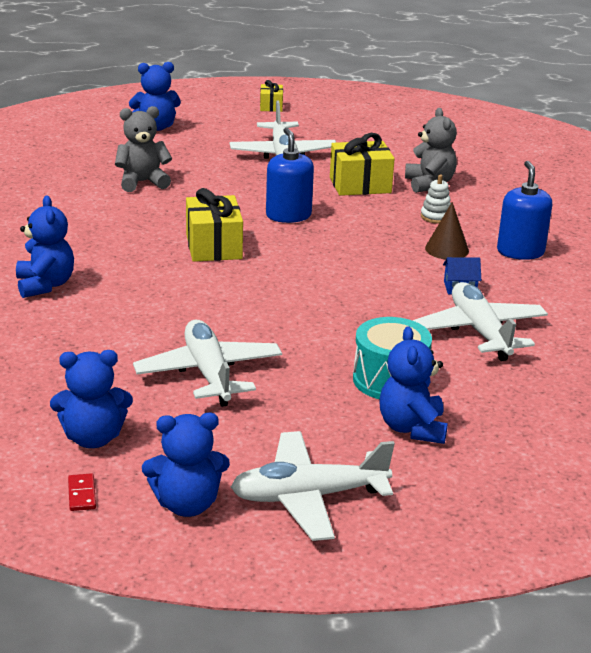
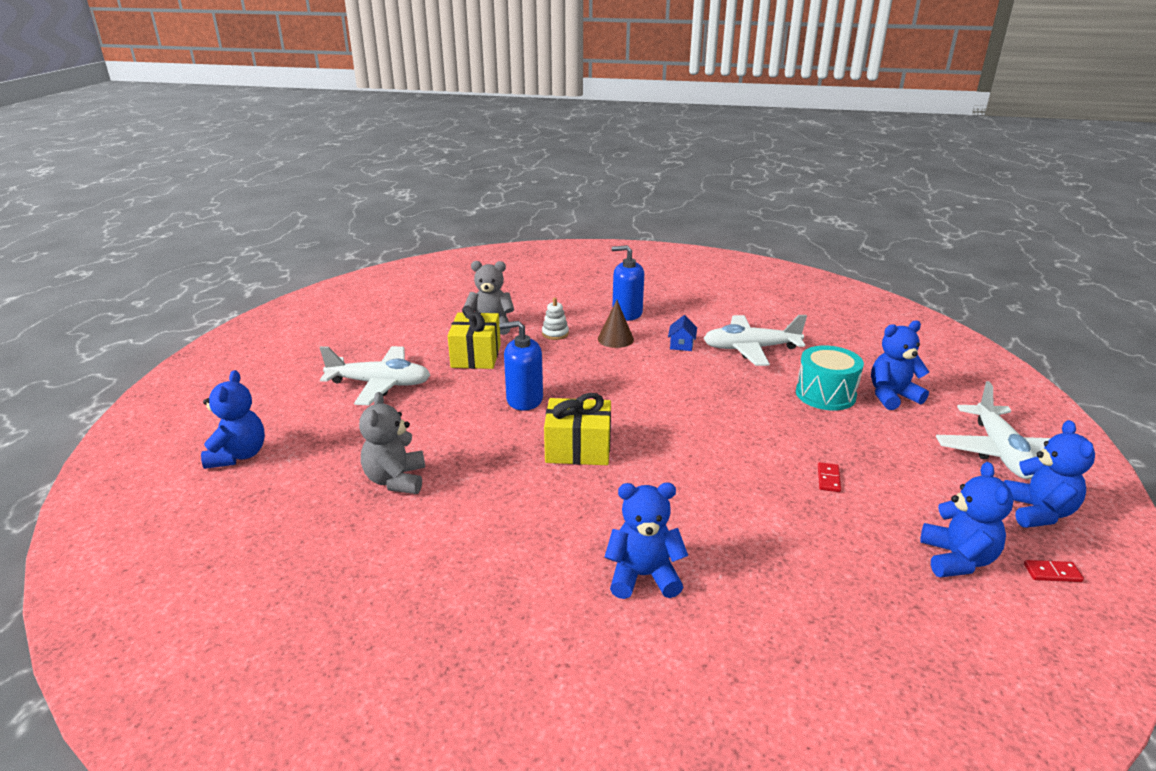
camera: 75 degrees left, 0 degrees up
(209, 373) = (828, 479): white plane -> red domino
(271, 106) = (248, 375): yellow gift -> none
(412, 428) = (892, 396): blue teddy bear -> blue teddy bear turned 150 degrees clockwise

